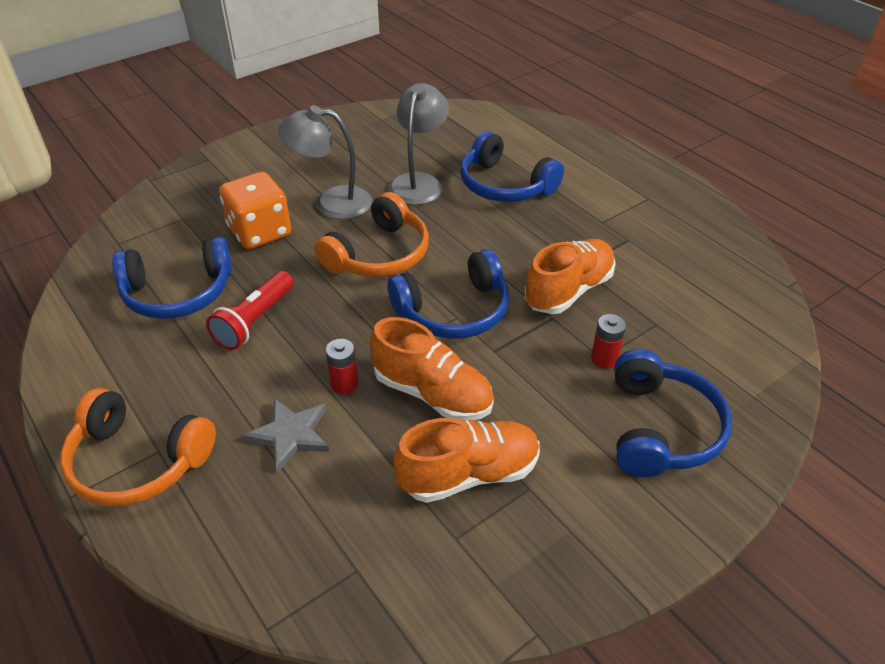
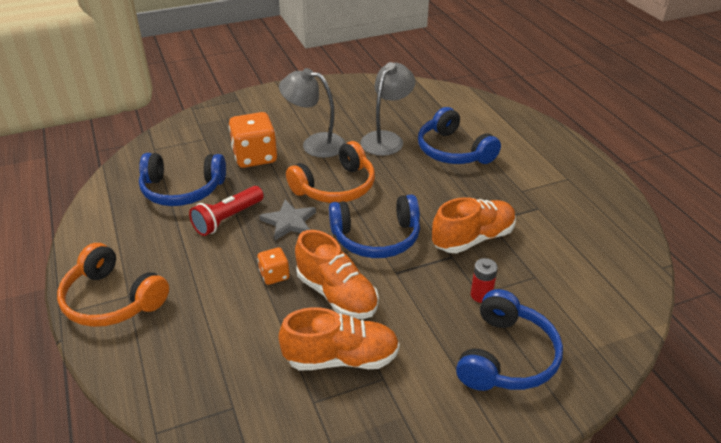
camera: 15 degrees right, 5 degrees down
(290, 435) = (222, 303): grey star -> grey star (289, 222)
(344, 384) = (274, 275): red battery -> orange dice

